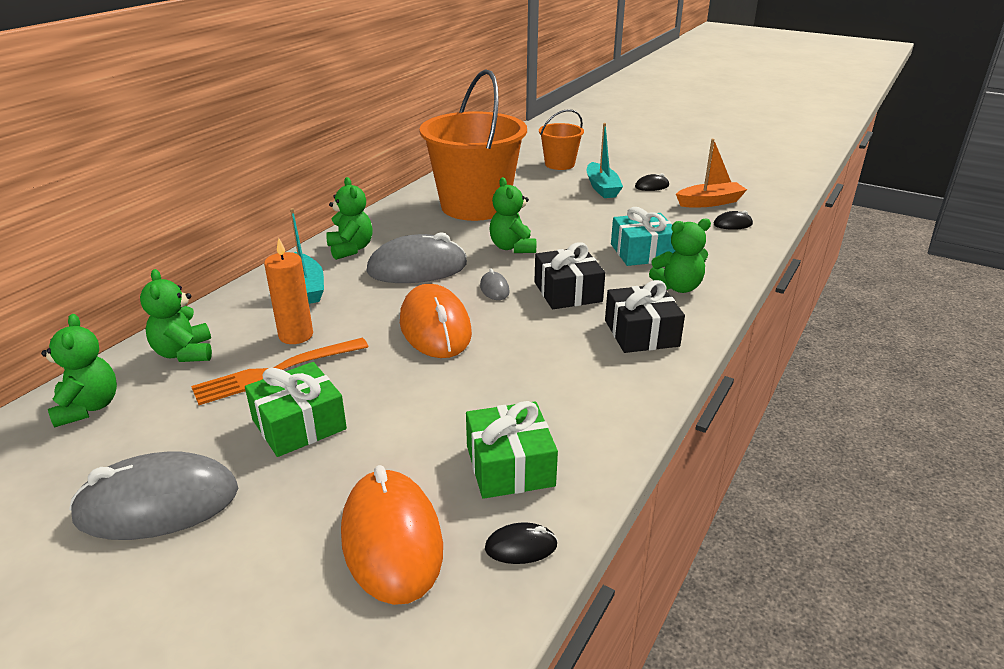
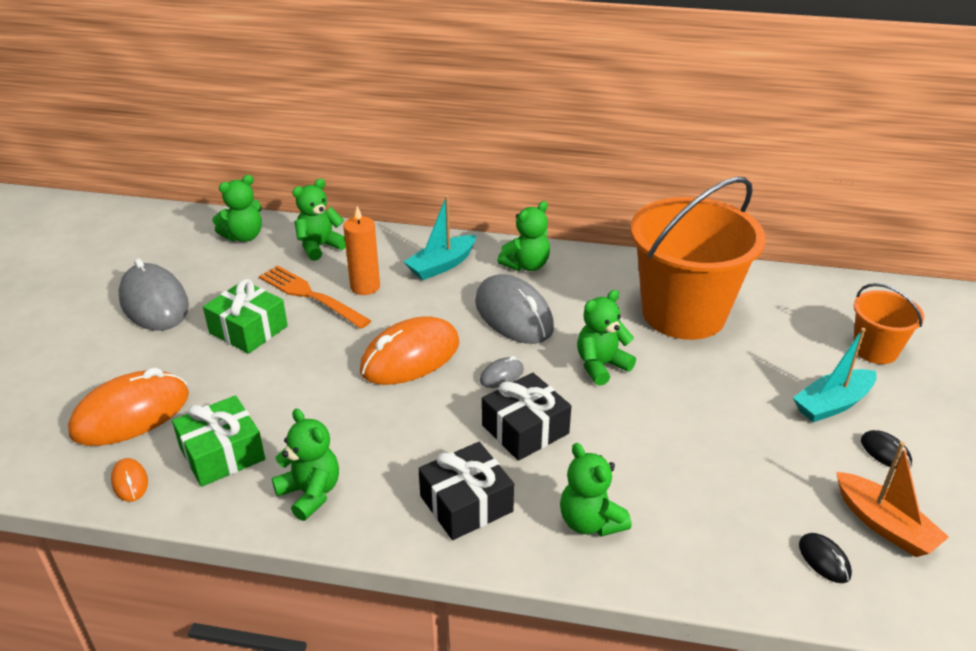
camera: 70 degrees right, 5 degrees up
(521, 547) = (130, 482): black mouse -> orange mouse
(596, 412) = (310, 493): none -> green teddy bear
(642, 252) = (663, 475): turquoise gift -> none

